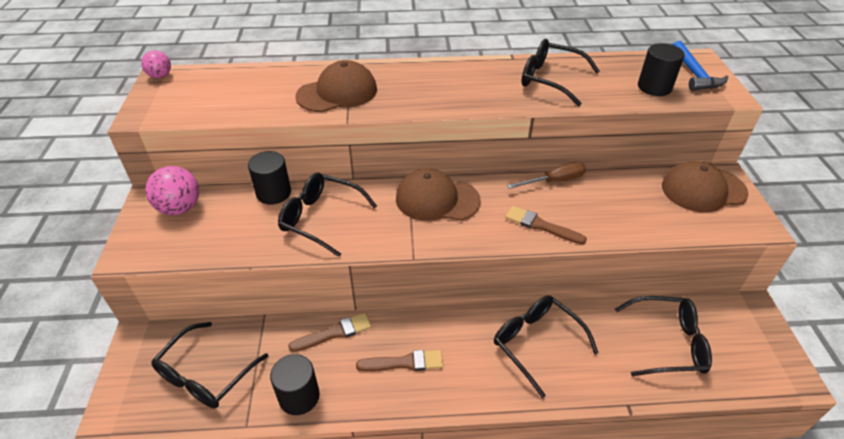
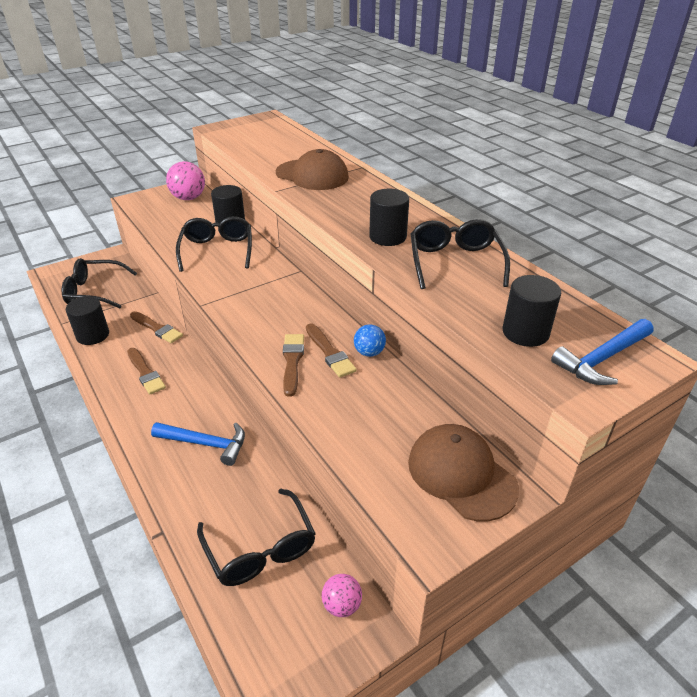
camera: 60 degrees right, 5 degrees down
(160, 76) = (267, 117): pink ball -> pink ball (342, 605)
(437, 199) = (282, 294): brown cap -> none
(489, 93) = (387, 237): none -> black cylinder
(536, 343) = (206, 444): black glasses -> blue hammer
(542, 201) = (330, 353): none -> brown brush
(554, 181) = (369, 352): brown screwdriver -> blue ball

